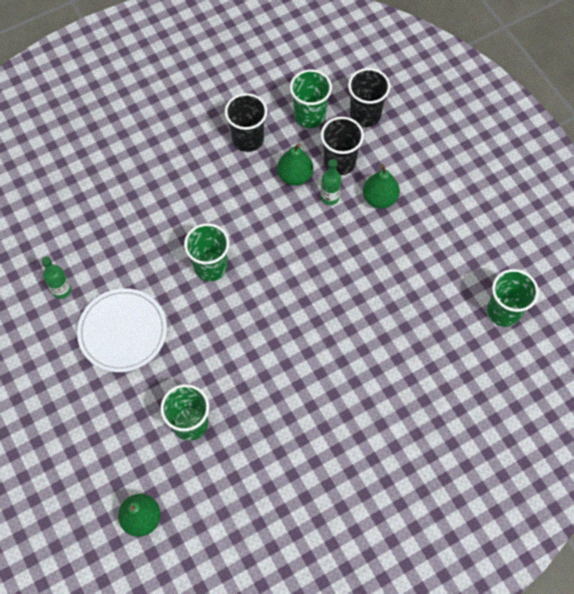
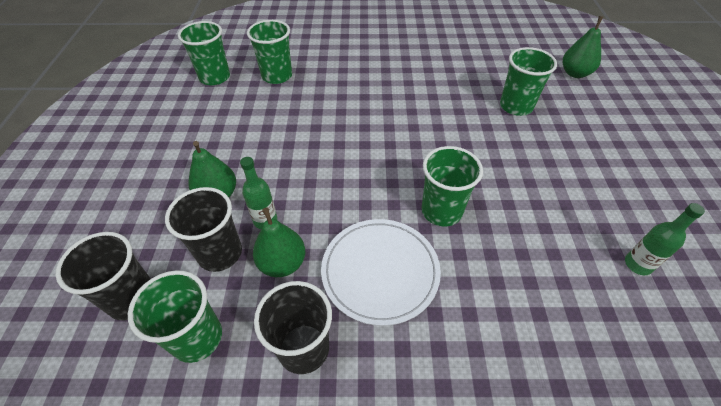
camera: 150 degrees left, 15 degrees down
(122, 331) = (564, 192): white plate -> white plate (380, 271)
(446, 345) = (277, 76): none -> green cup

